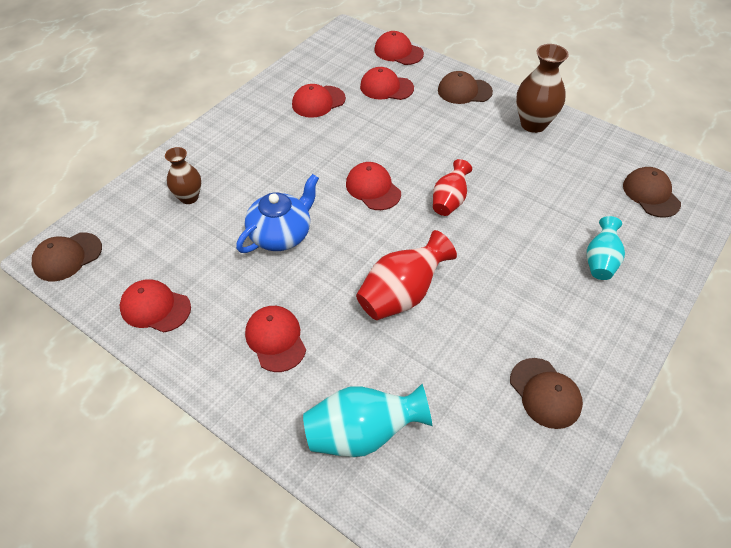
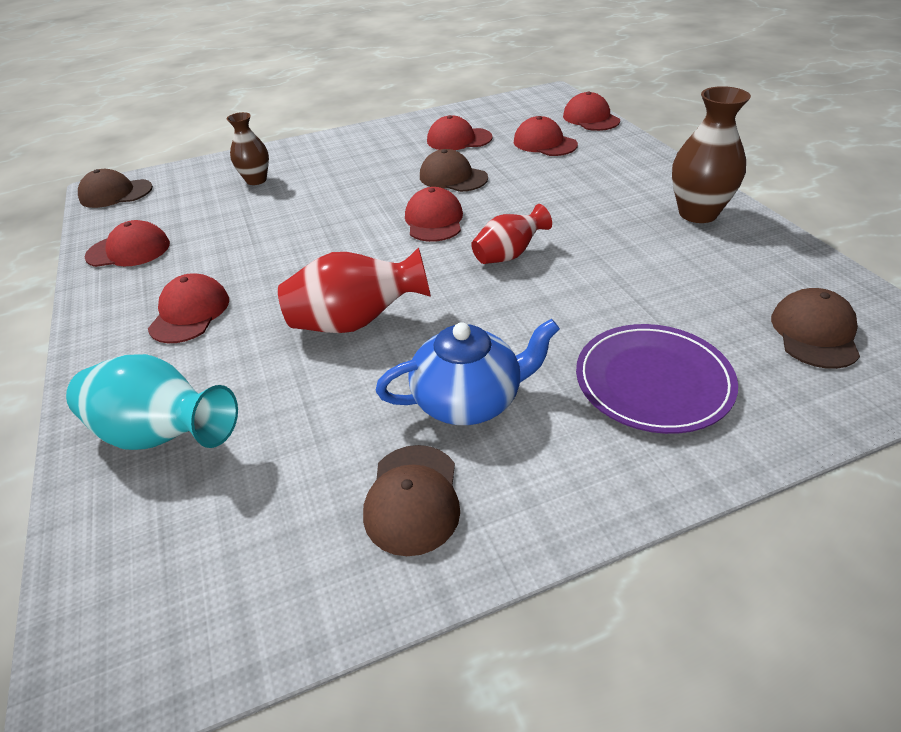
camera: 35 degrees right, 10 degrees down
(155, 308) = (129, 250): red cap -> red cap turned 120 degrees clockwise
(281, 234) = (300, 230): blue teapot -> blue teapot (469, 400)
(464, 91) = (635, 165): brown cap -> brown cap (453, 177)
(600, 261) = (653, 381): turquoise vase -> purple plate

